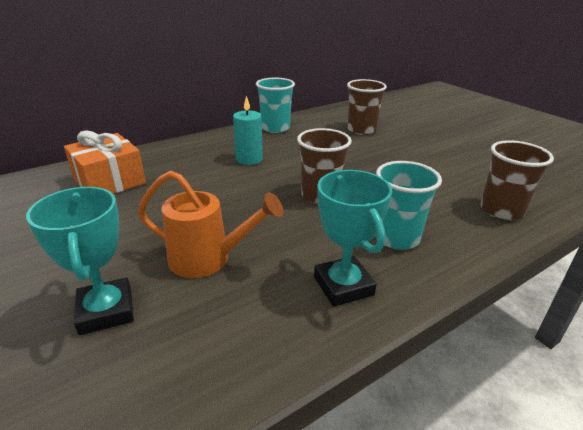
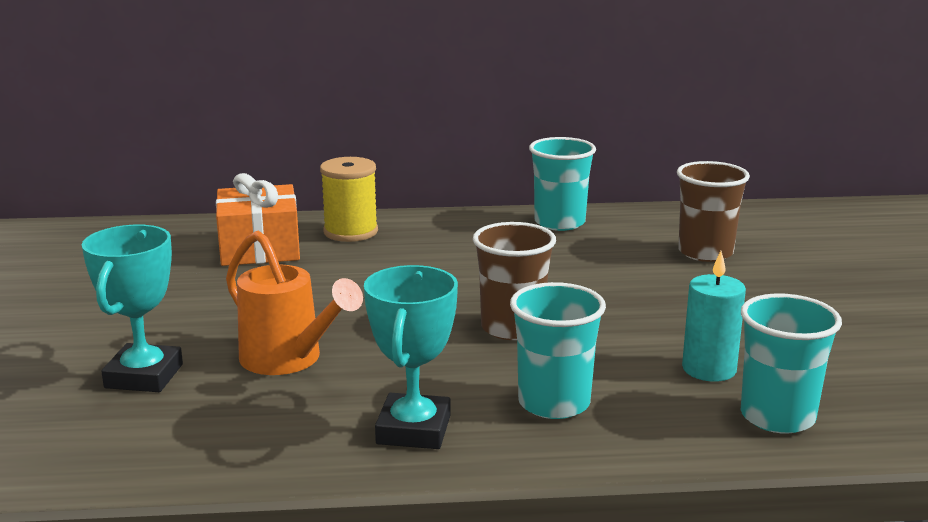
camera: 30 degrees right, 10 degrees down
(162, 157) = (350, 232): none -> yellow spool
(249, 159) = (466, 259): turquoise candle -> turquoise candle (709, 369)
(501, 210) = (777, 417): brown cup -> turquoise cup

